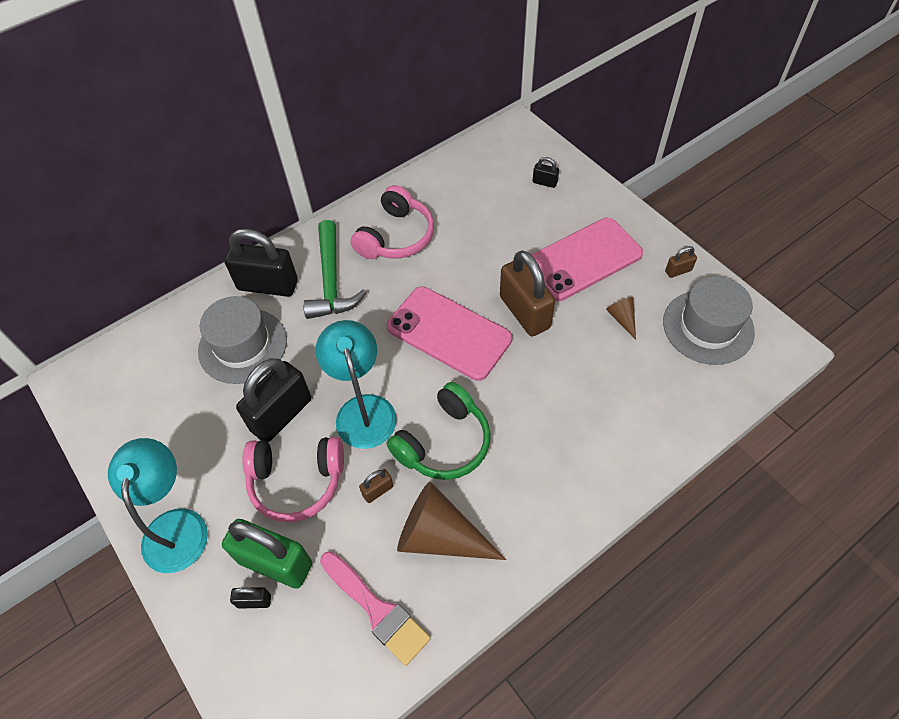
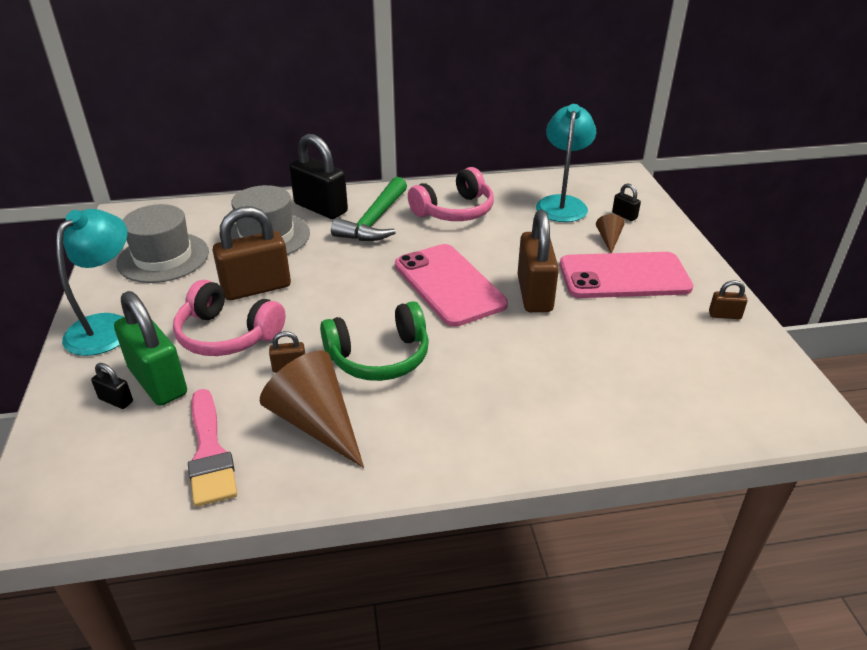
camera: 25 degrees right, 20 degrees down
(281, 415) = (256, 288): black padlock -> brown padlock
(363, 409) = (327, 308): turquoise lamp -> turquoise lamp (562, 203)
(622, 319) = (634, 330): brown cone -> brown cone (609, 239)
(708, 327) = (730, 368): grey hat -> grey hat (163, 257)

